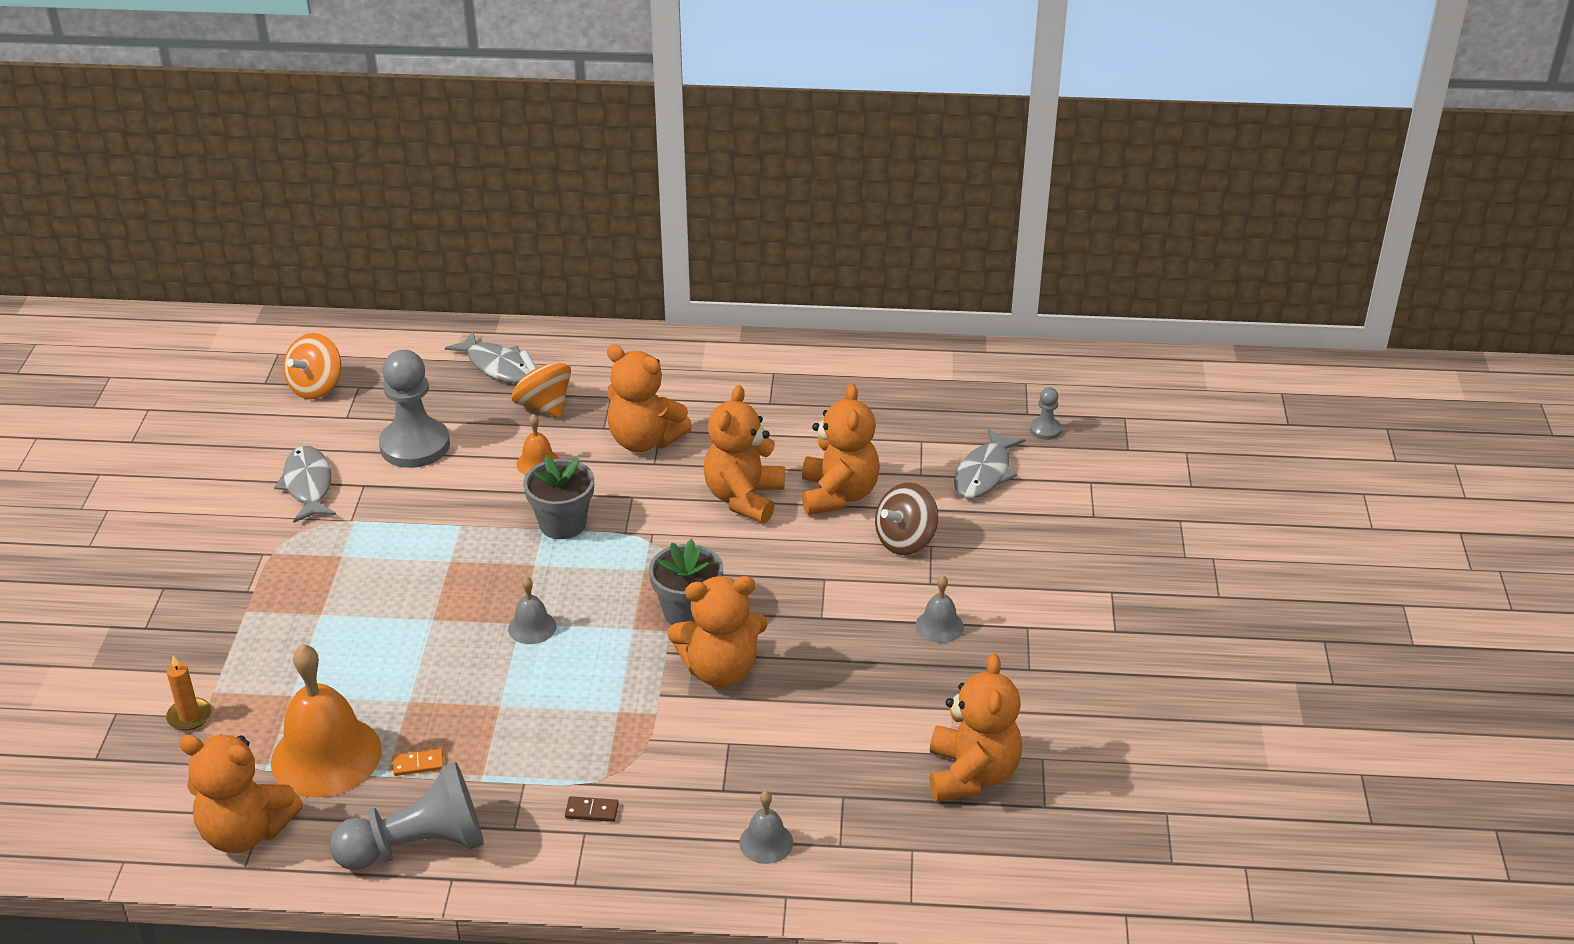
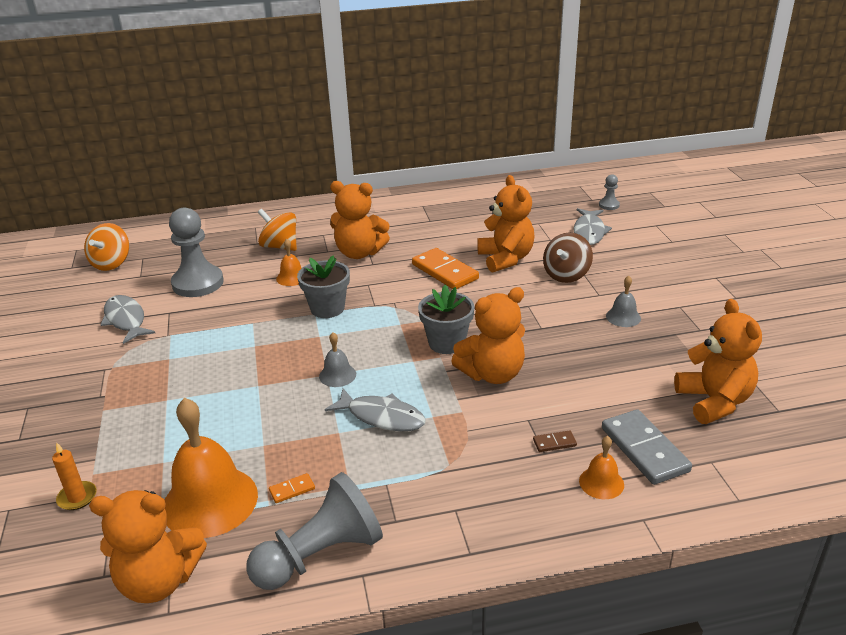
camera: 15 degrees left, 5 degrees down
(497, 366) = (237, 231): grey fish -> grey fish (381, 417)
(592, 811) = (452, 492): brown domino -> brown domino (554, 443)
(744, 498) = (445, 271): orange teddy bear -> orange domino
(766, 842) = (601, 482): grey bell -> orange bell
(843, 815) = (644, 449): none -> grey domino

